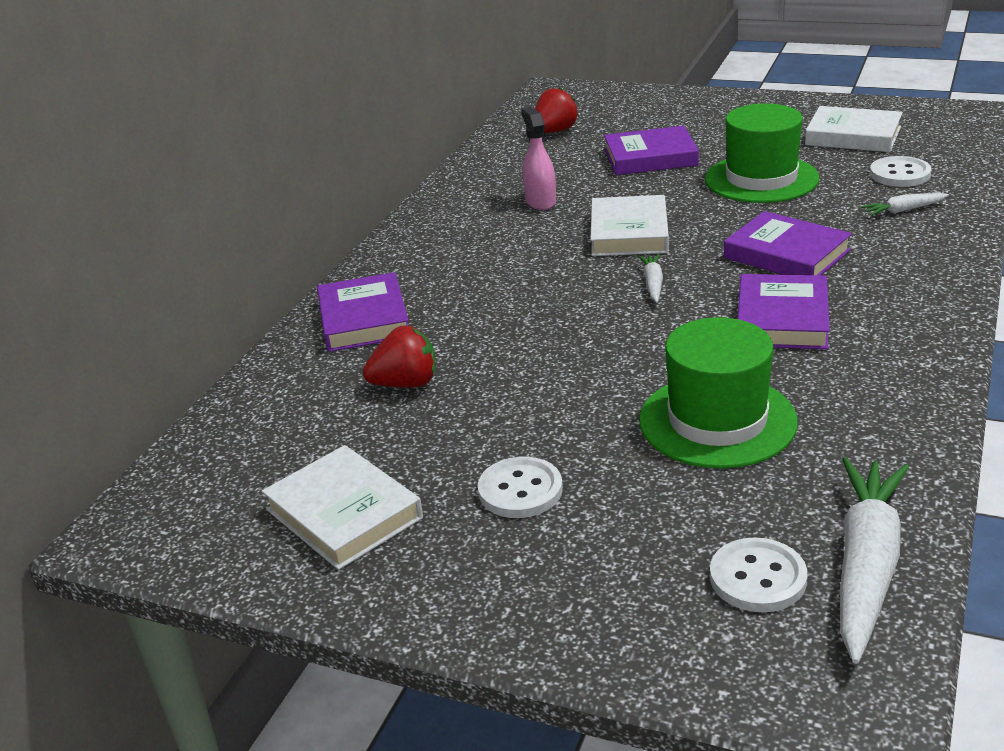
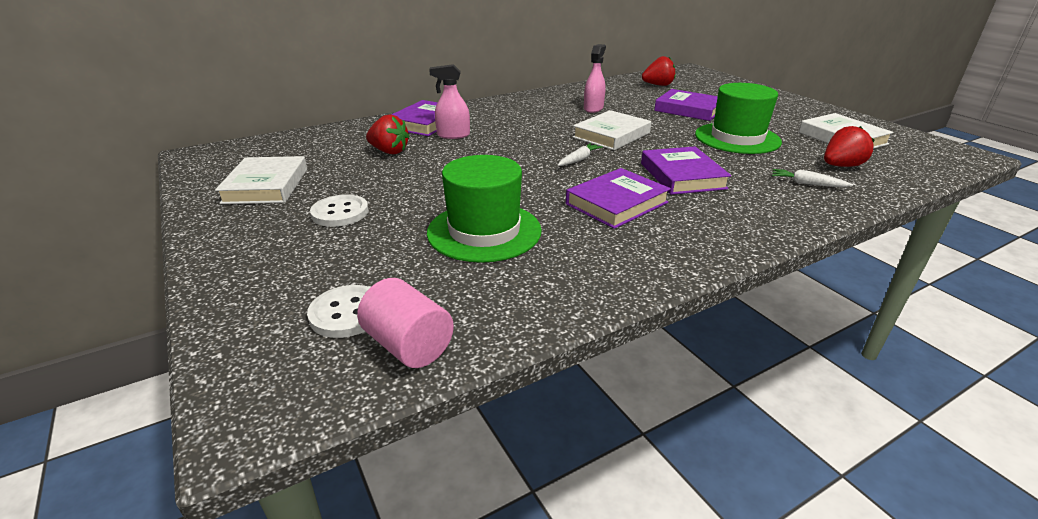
camera: 35 degrees right, 0 degrees up
(440, 320) = (453, 135): none -> pink spray bottle
(866, 566) = (408, 345): white carrot -> pink cylinder
(900, 174) = (841, 166): white button -> red strawberry

